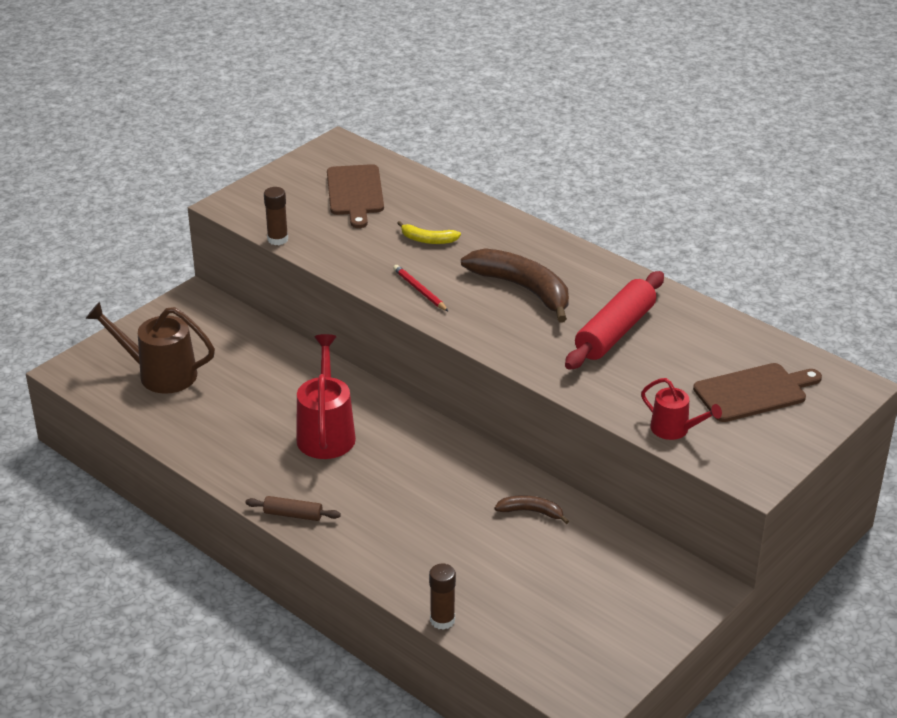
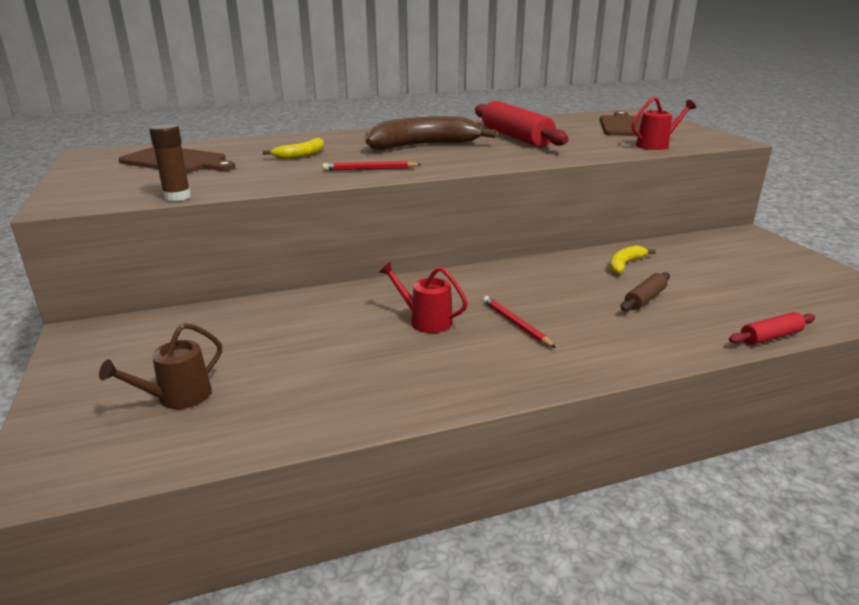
camera: 60 degrees left, 10 degrees down
(159, 374) = (177, 397): brown watering can -> brown watering can, size x0.59
(293, 515) = (550, 375): brown rolling pin -> brown rolling pin (645, 299)
(326, 432) = (425, 321): red watering can -> red watering can, size x0.59
(356, 478) = (516, 324): none -> red pencil
(442, 620) = (770, 337): brown glue stick -> red rolling pin
(531, 512) = (624, 264): brown banana -> yellow banana

